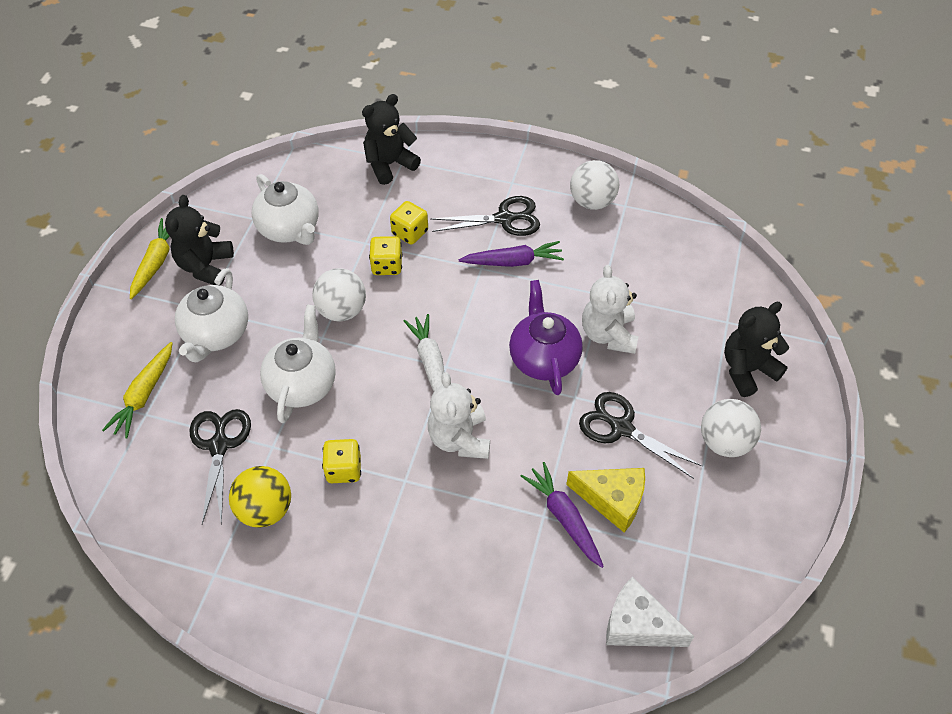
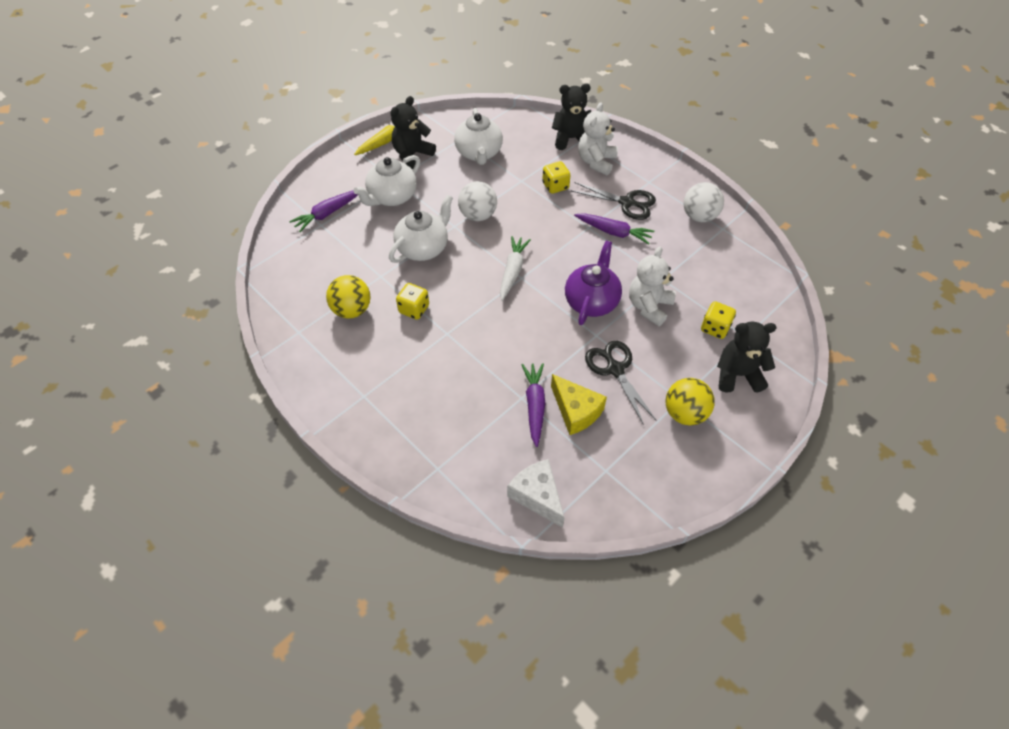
camera: 30 degrees right, 0 degrees up
(144, 395) = (327, 214): yellow carrot -> purple carrot
(219, 445) = (350, 261): black scissors -> none
(387, 266) = (526, 200): yellow dice -> yellow dice (715, 328)
(459, 439) = (499, 325): white teddy bear -> white teddy bear (596, 162)
(724, 442) = (685, 413): white ball -> yellow ball

